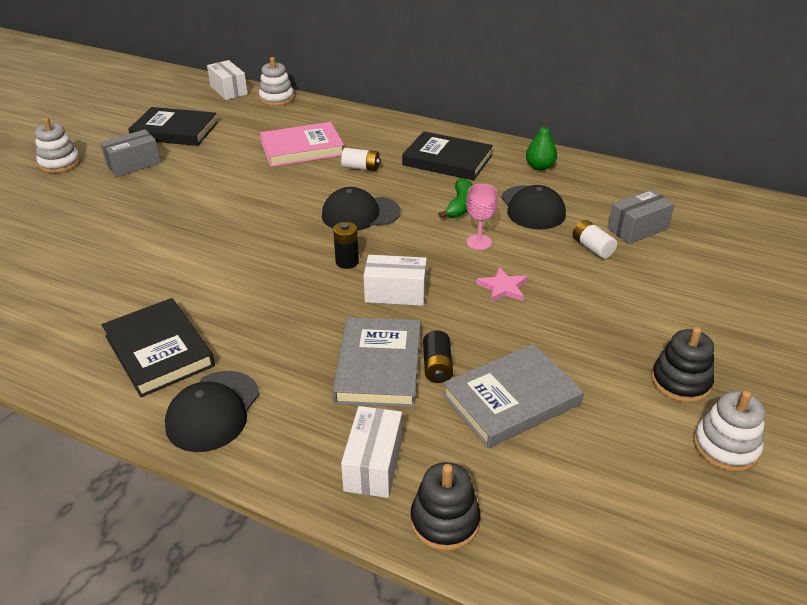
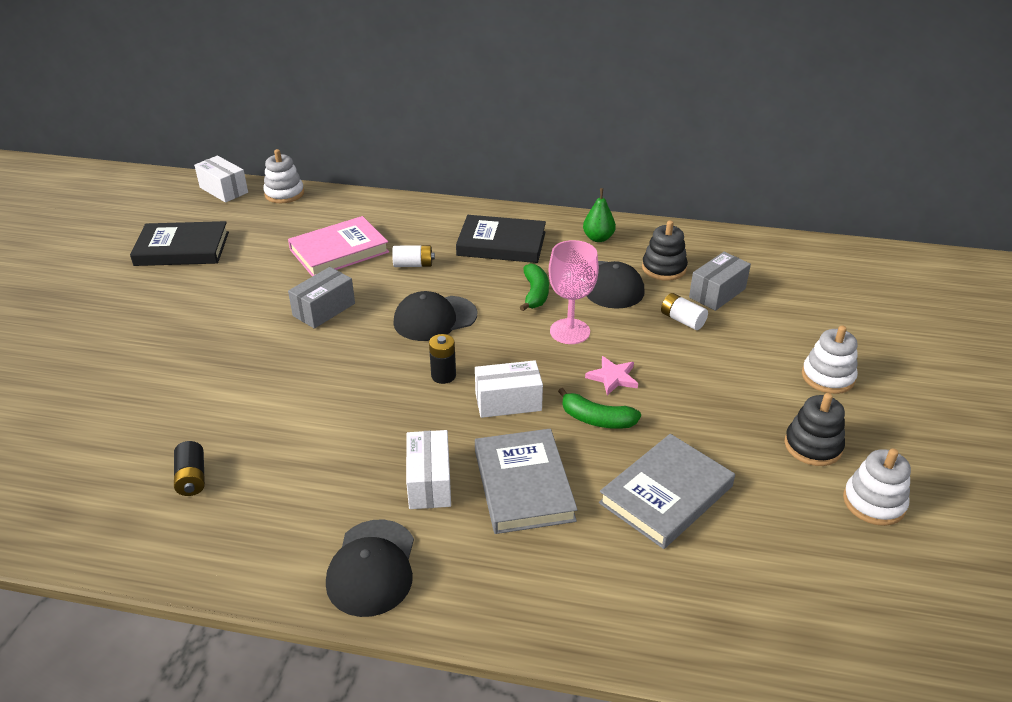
camera: 15 degrees left, 0 degrees up
(60, 163) = (59, 308): white stacking toy -> white stacking toy (827, 377)
(134, 164) = (151, 297): grey box -> grey box (324, 309)
(159, 351) = (282, 512): black book -> none
(373, 464) = (561, 590): white box -> white box (429, 482)
(437, 366) = (581, 474): black battery -> black battery (192, 478)
(445, 521) = (652, 632): black stacking toy -> black stacking toy (664, 268)
(472, 321) = (596, 419): none -> green banana
(479, 242) = (570, 331): pink goblet -> pink goblet, size x1.51

